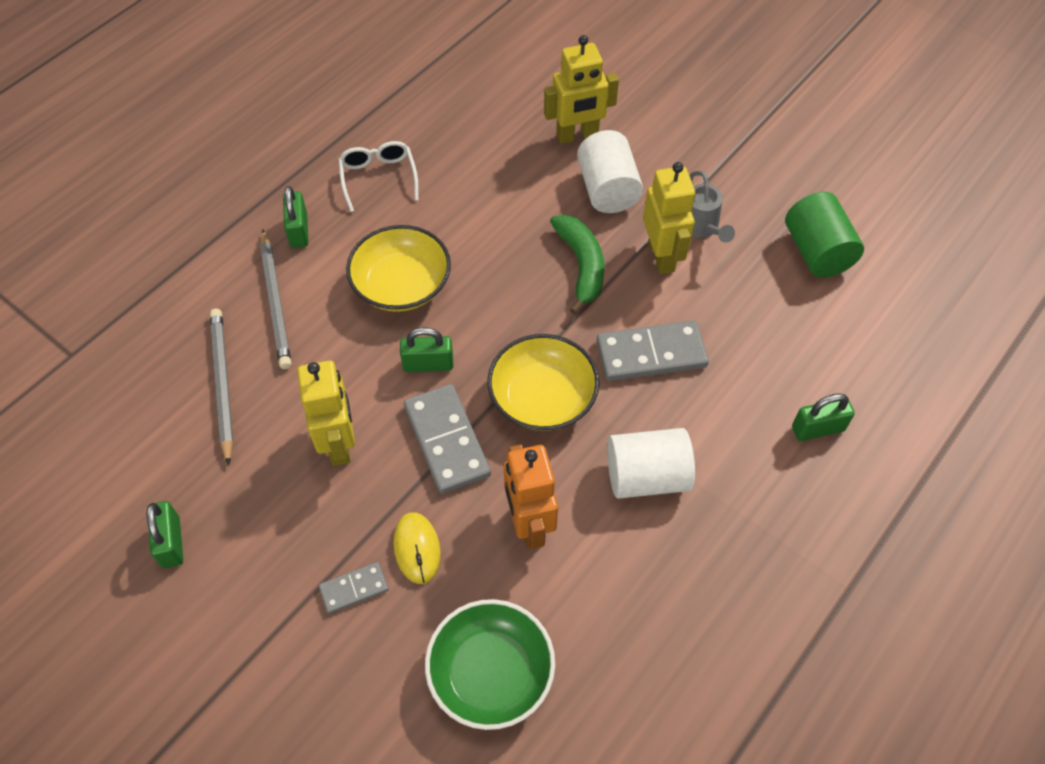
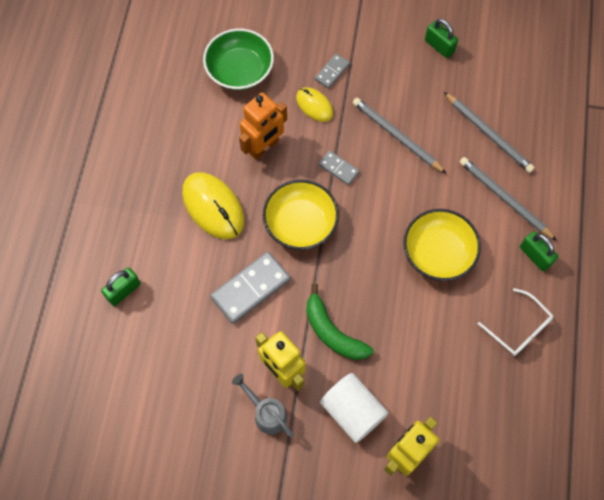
camera: 150 degrees right, 10 degrees up
(339, 443) = (396, 136): yellow robot -> grey pencil
(428, 364) = (382, 208): green padlock -> none
(447, 440) = (338, 168): grey domino -> grey domino, size x0.54
(529, 524) = (264, 147): orange robot -> orange robot turned 90 degrees clockwise
(646, 476) = (213, 207): white cylinder -> yellow mouse
(817, 251) = (174, 438): green cylinder -> none

